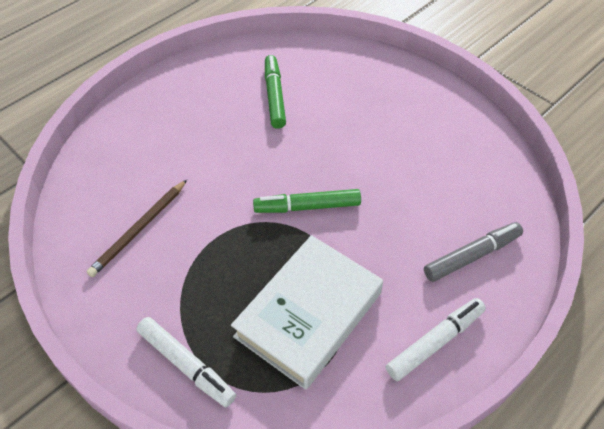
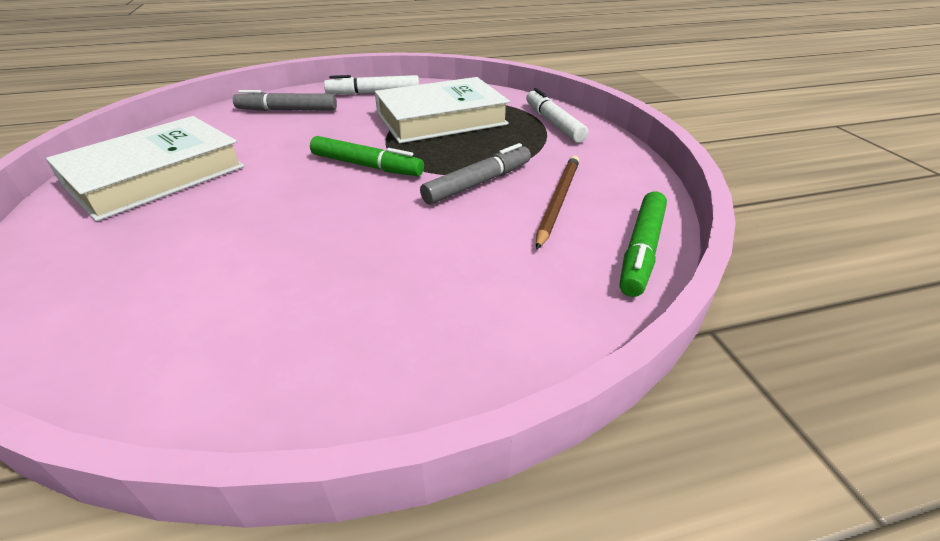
camera: 150 degrees left, 15 degrees down
(139, 229) = (558, 201): brown pencil -> brown pencil turned 45 degrees counterclockwise
(207, 224) = (478, 183): none -> grey marker
(274, 96) = (247, 283): green marker -> green marker (641, 250)
(435, 132) = (156, 176): none -> white book

